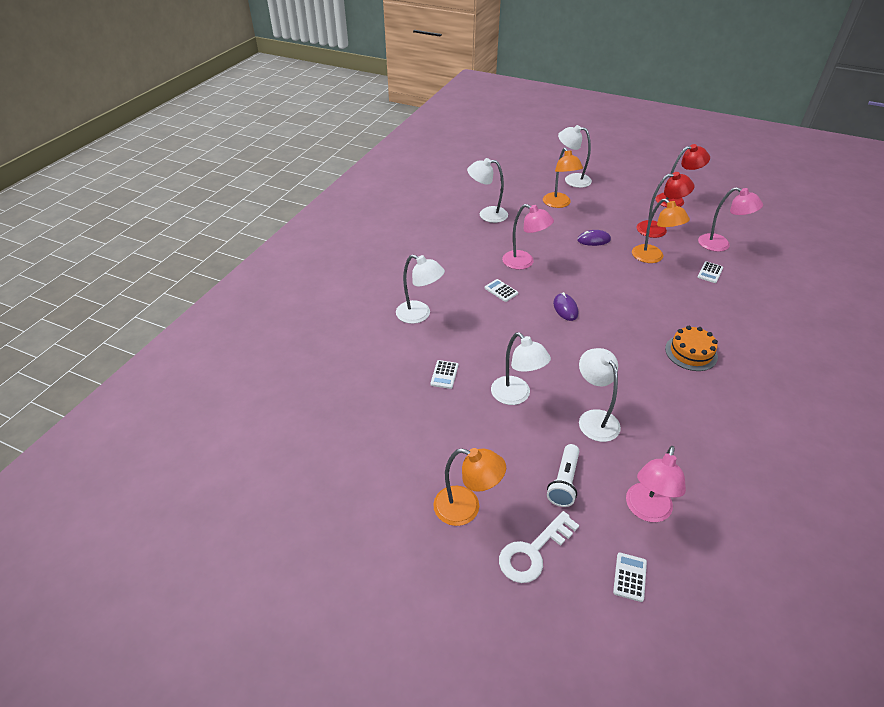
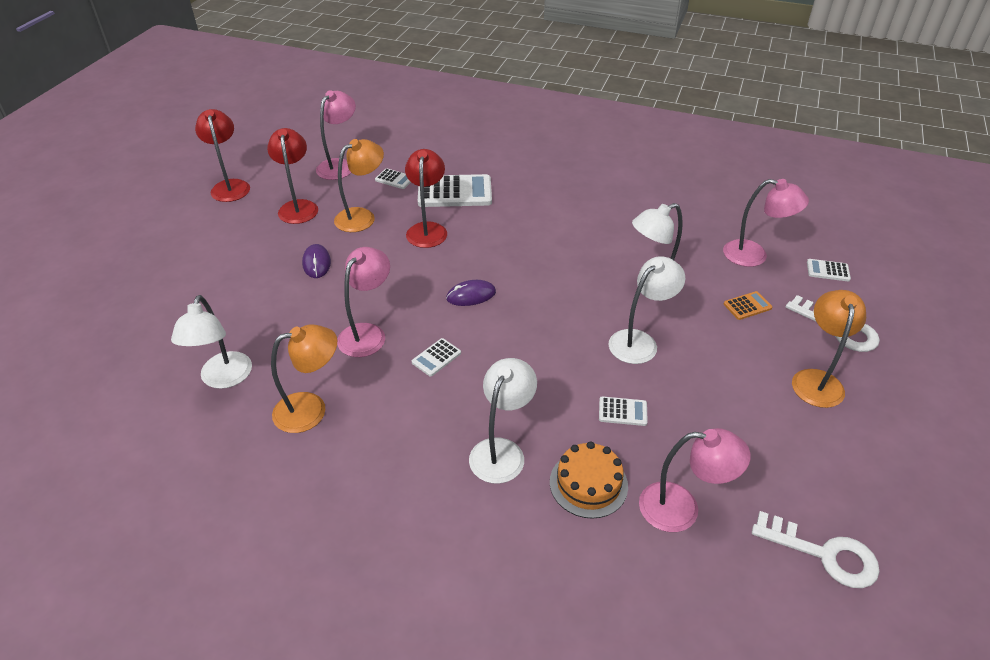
camera: 95 degrees left, 0 degrees up
(307, 457) = (824, 554): none -> white key
(359, 390) = (682, 508): none -> pink lamp
(559, 204) = (211, 293): orange lamp -> orange lamp (311, 409)
(564, 482) = (747, 306): white flashlight -> orange calculator
(572, 180) = (140, 276): white lamp -> none
(643, 289) = (427, 229): none -> red lamp
(691, 353) = (535, 208): orange cake -> orange cake (588, 484)
(701, 305) = (454, 192): none -> white calculator

